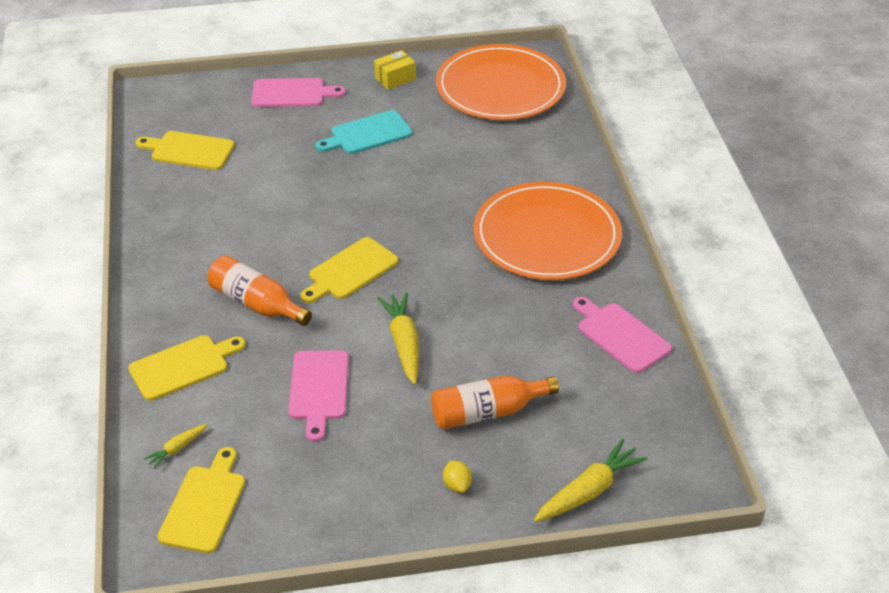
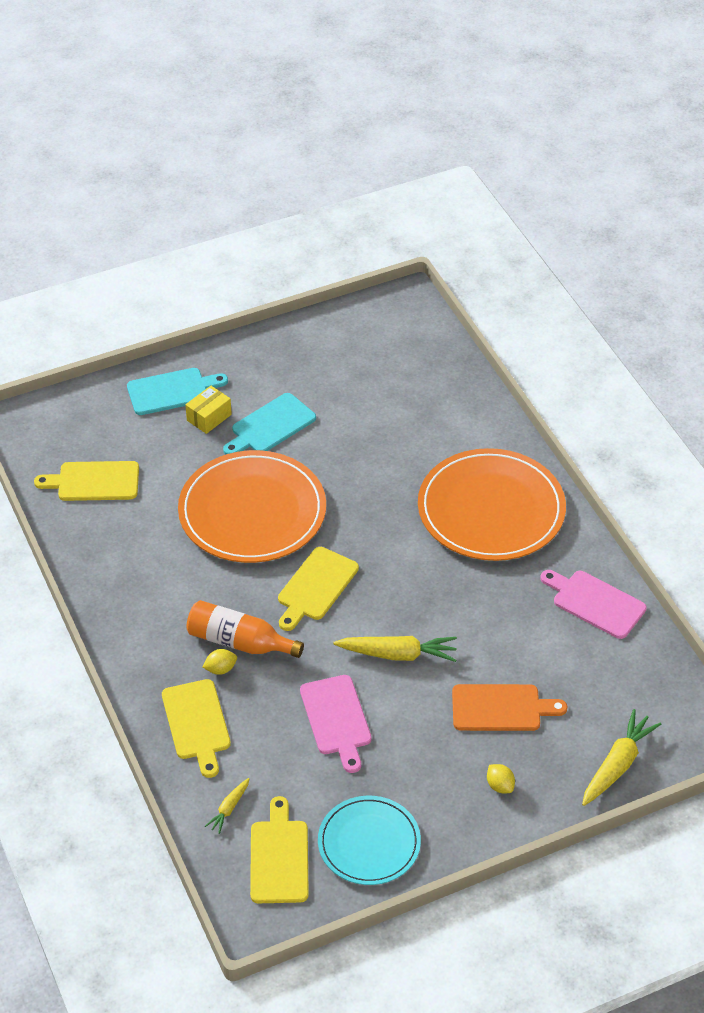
camera: 15 degrees left, 5 degrees up
(183, 366) = (197, 723): yellow cutting board -> yellow cutting board turned 120 degrees clockwise
(228, 323) = (220, 669): none -> yellow lemon
(292, 93) = (172, 391): pink cutting board -> turquoise cutting board
(300, 511) = (369, 843): none -> turquoise plate
(395, 78) = (272, 352): yellow box -> yellow box (209, 417)
(404, 343) = (398, 654): yellow carrot -> yellow carrot turned 120 degrees clockwise
(487, 412) = (501, 708): orange bottle -> orange cutting board
(500, 87) = (384, 343): orange plate -> orange plate (252, 511)

